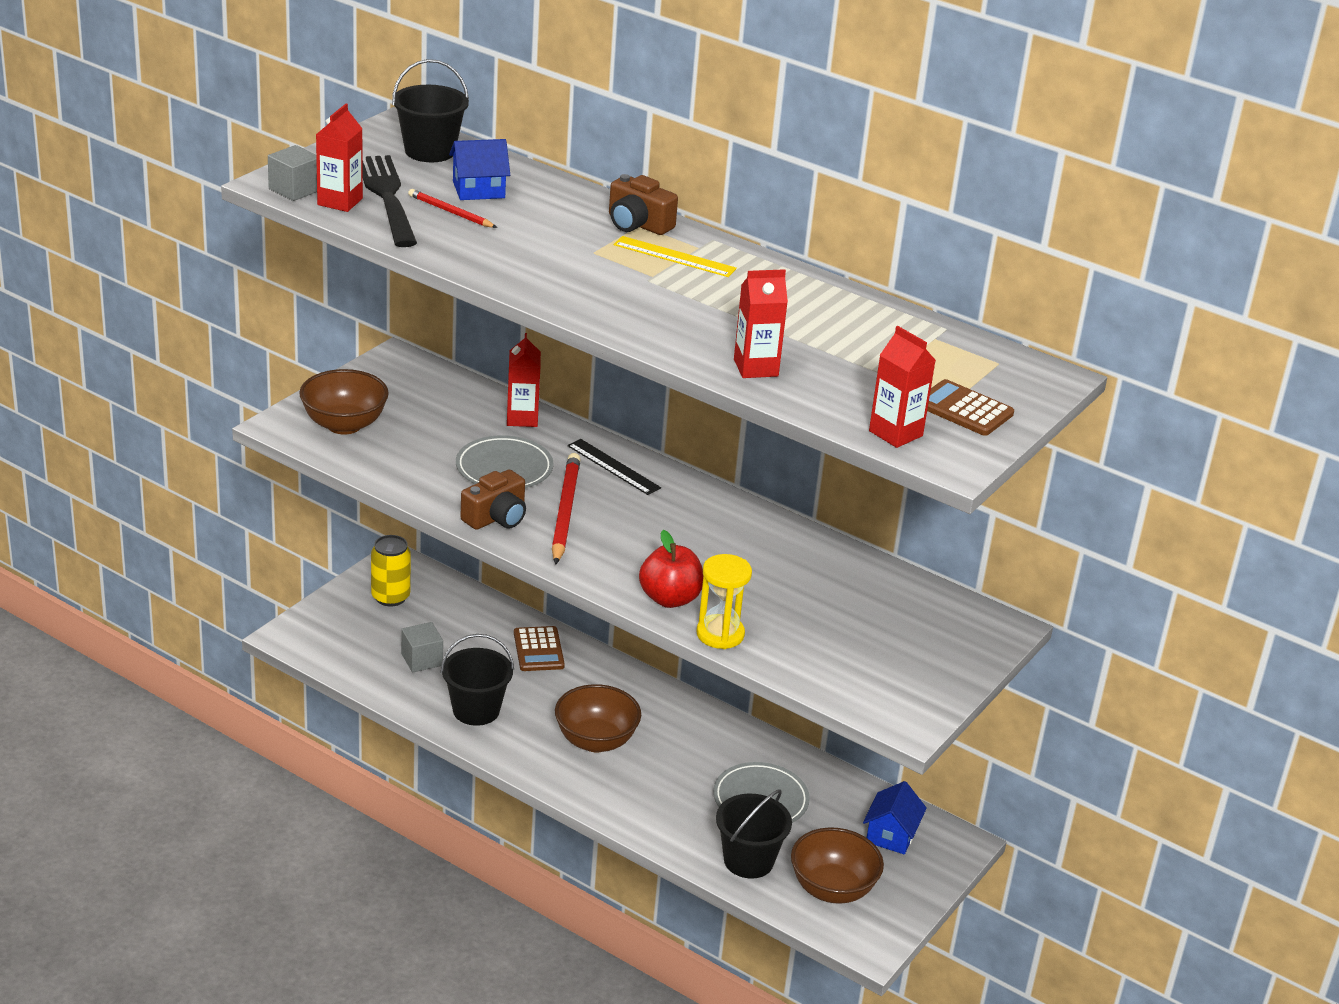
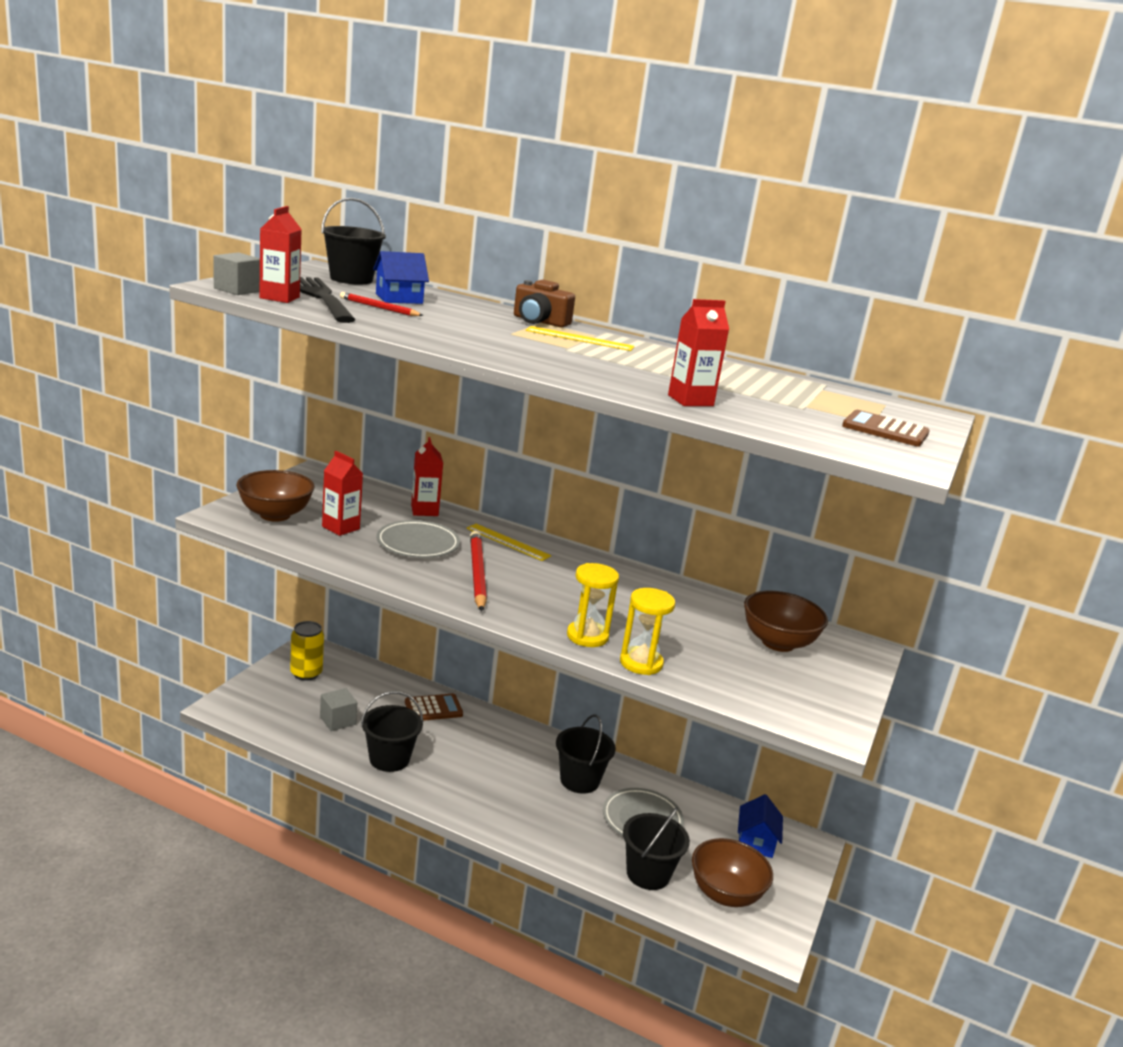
camera: 10 degrees left, 10 degrees down
(496, 517) = (419, 578): brown camera -> none
(538, 650) = (433, 708): brown calculator -> brown calculator turned 90 degrees counterclockwise
(596, 741) = (495, 778): brown bowl -> brown bowl (778, 643)
(613, 467) = (508, 542): black ruler -> yellow ruler
(670, 599) = (587, 636): red apple -> yellow hourglass
(697, 749) = (579, 780): none -> black bucket
(895, 433) = (843, 443): red carton -> red carton (340, 528)

